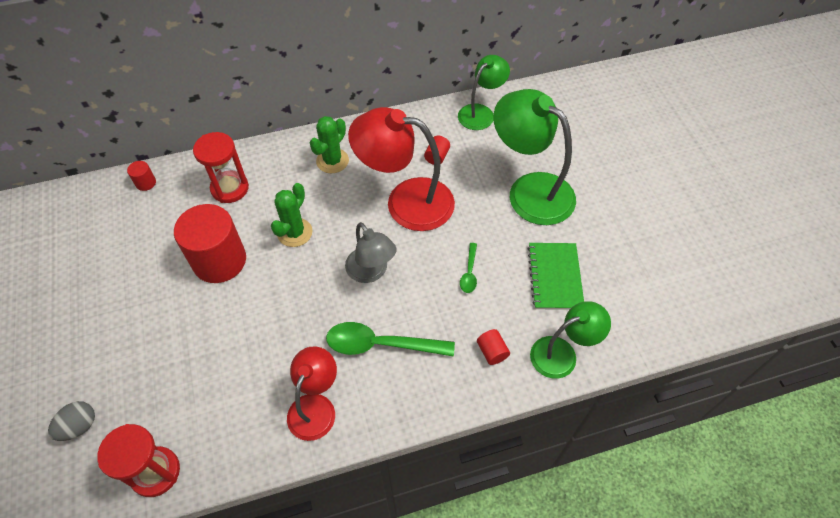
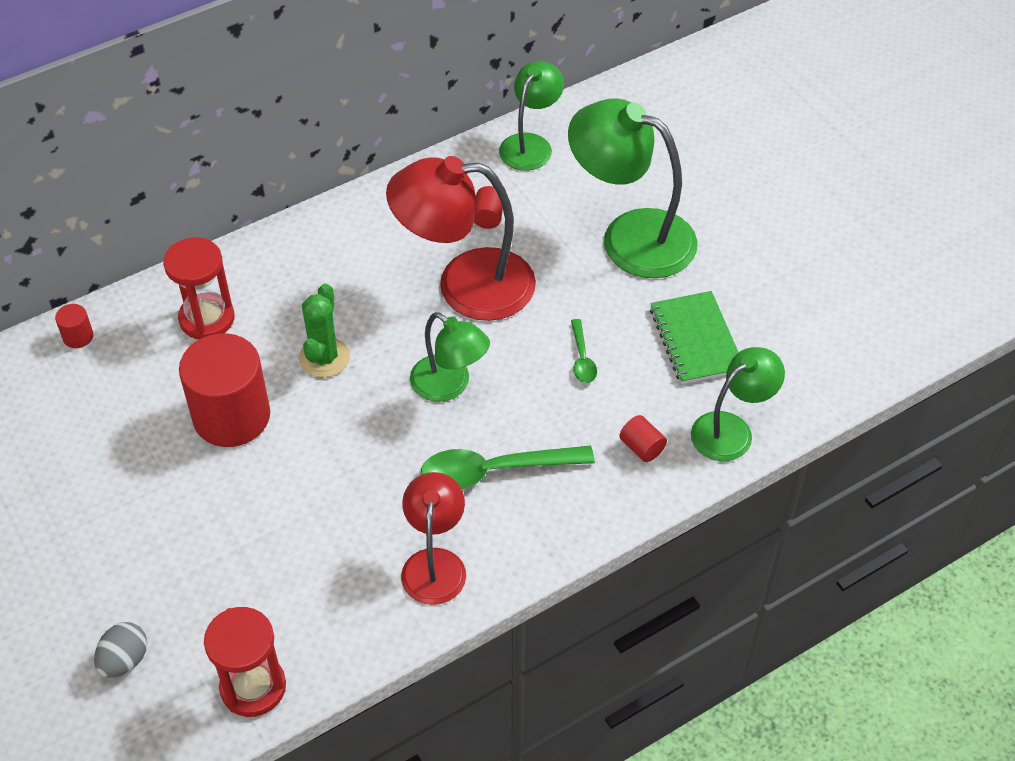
camera: 15 degrees left, 5 degrees down
(332, 161) = (342, 252): green cactus -> none
(371, 272) = (449, 385): grey lamp -> green lamp

